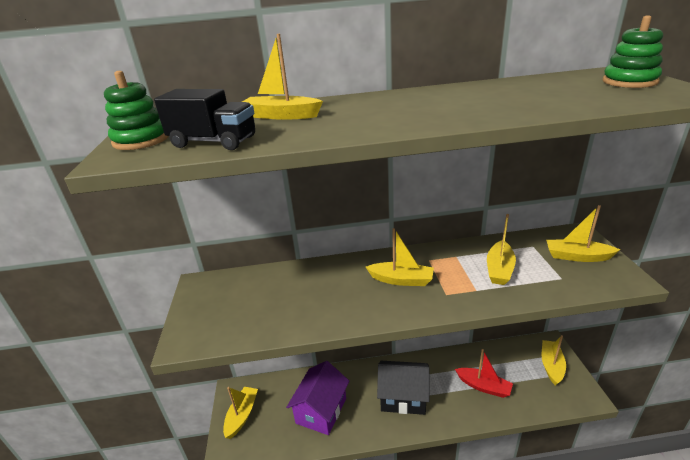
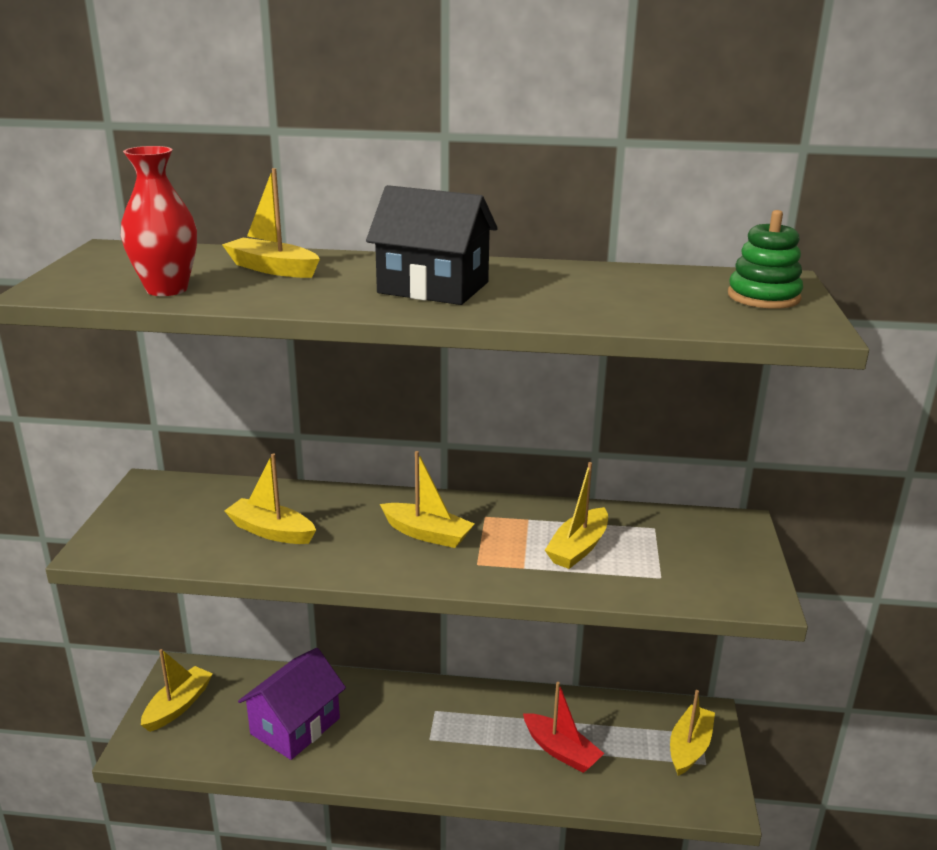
camera: 10 degrees right, 5 degrees down
(141, 140) = (89, 273): green stacking toy -> none
(214, 142) = (167, 289): black truck -> red vase
(403, 397) = (427, 736): black house -> black house (433, 287)
(577, 256) = (709, 554): yellow boat -> yellow boat (271, 531)

